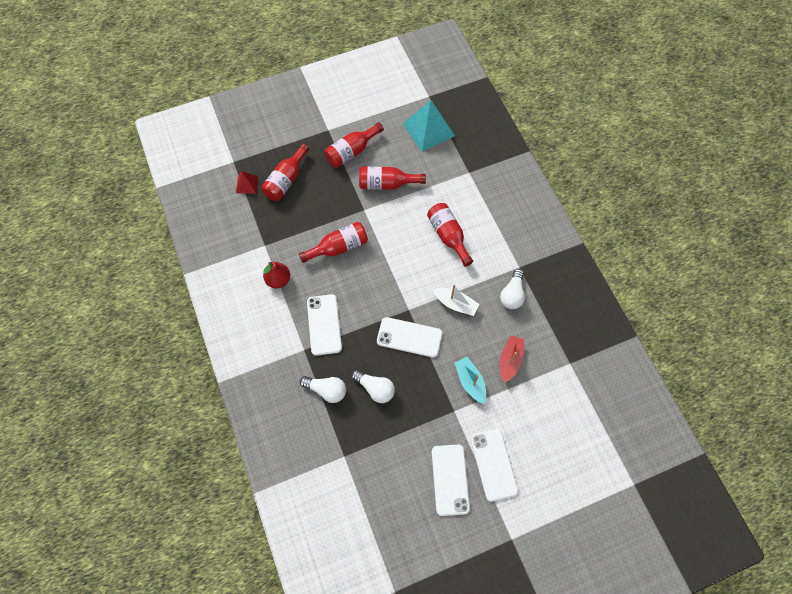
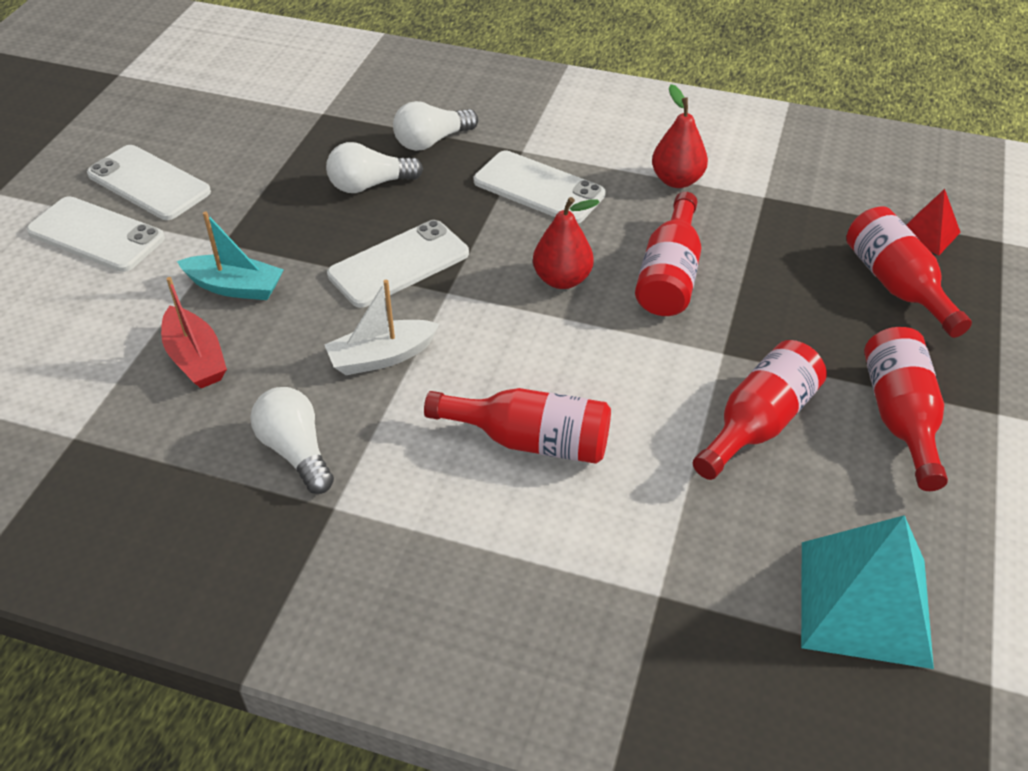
camera: 130 degrees right, 20 degrees down
(370, 278) = (562, 279): none -> red pear

